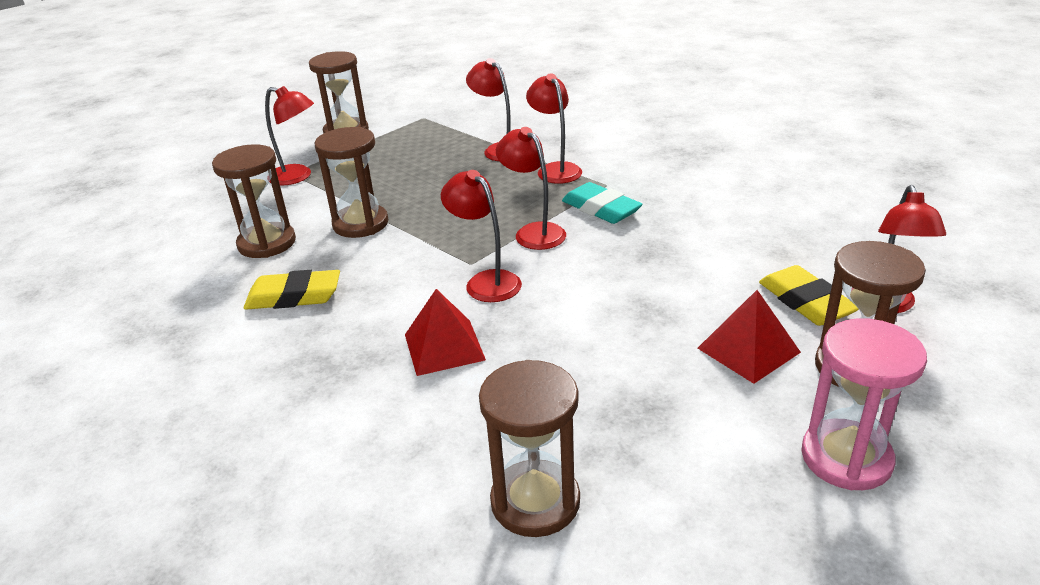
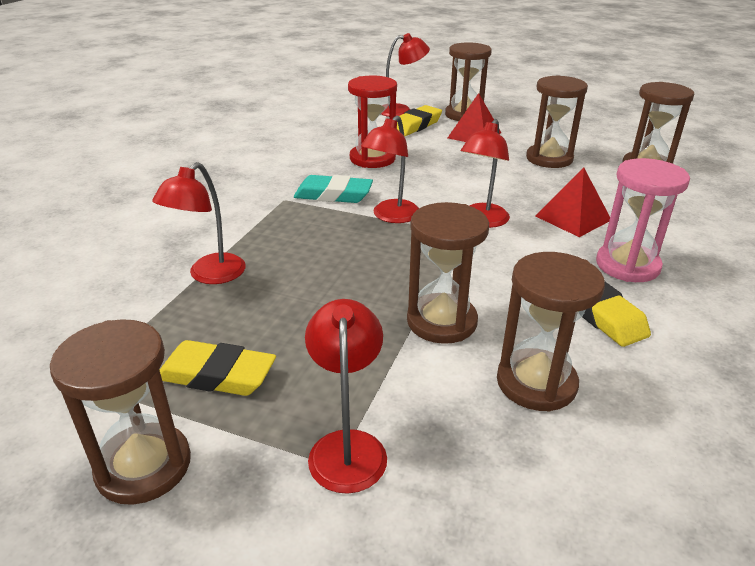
camera: 115 degrees left, 0 degrees up
(390, 148) = (216, 375): none -> yellow eraser
(555, 169) = (258, 229): red lamp -> none
(601, 209) = (333, 195): turquoise eraser -> turquoise eraser turned 75 degrees clockwise
(621, 396) = (549, 159): none -> brown hourglass
(688, 245) = (372, 159): none -> red hourglass
(846, 458) = (530, 115): pink hourglass -> pink hourglass (627, 265)

